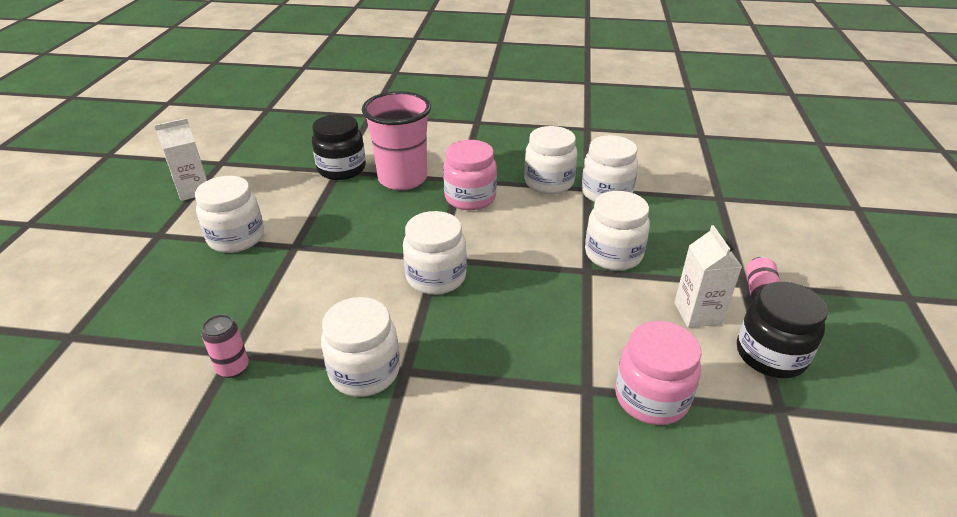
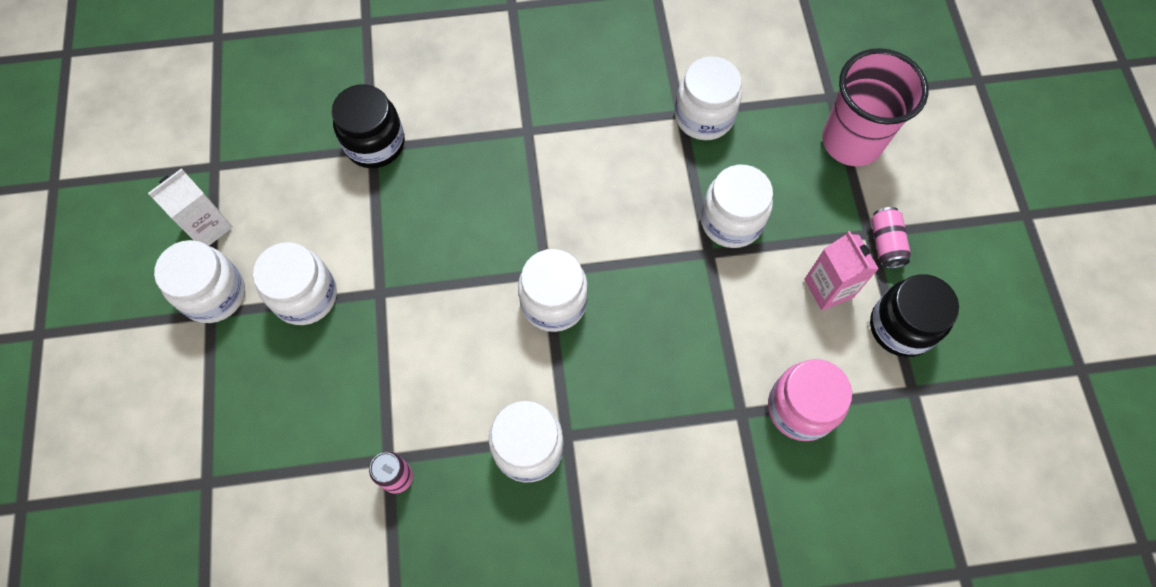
camera: 15 degrees left, 30 degrees up
(402, 179) = (457, 145): pink cup -> pink cup (851, 141)
(470, 198) = (550, 162): pink jar -> none
(548, 182) = (633, 112): white jar -> white jar (214, 294)
(698, 313) = (828, 288): white carton -> pink carton

